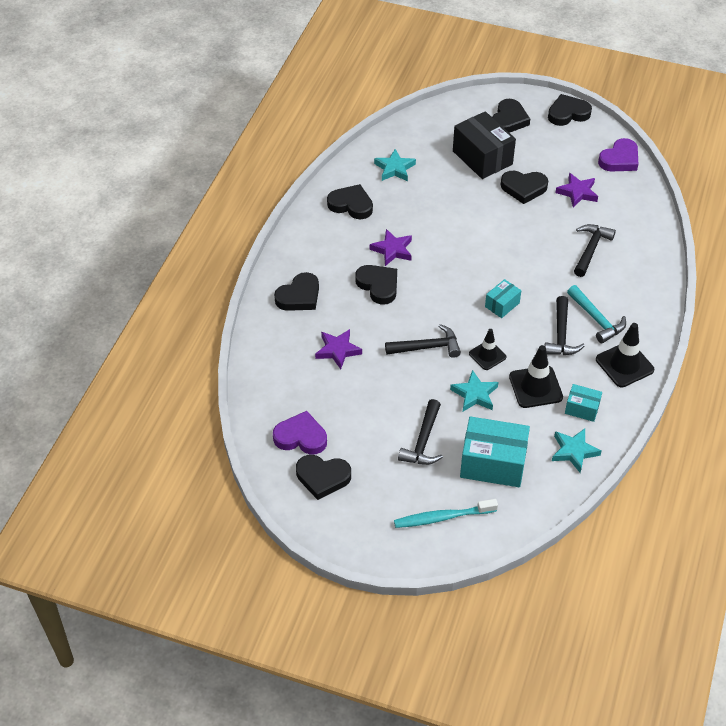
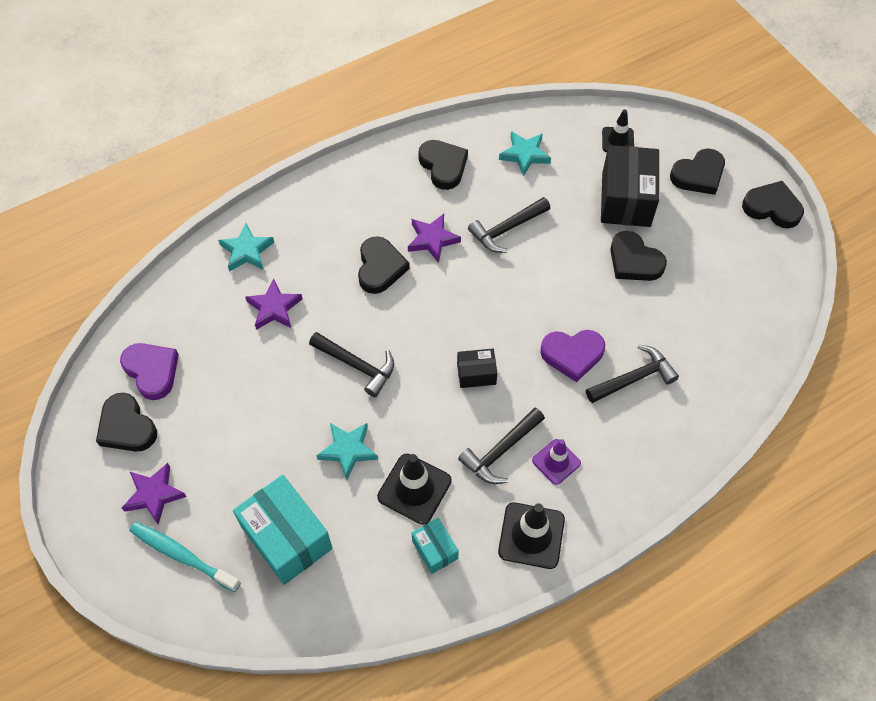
camera: 40 degrees right, 10 degrees up
(299, 296) = (299, 228): black heart -> none
(423, 441) = (249, 461): black hammer -> black hammer (506, 229)
(487, 355) = (404, 418): black traffic cone -> black traffic cone (617, 140)
(502, 305) = (476, 374): turquoise box -> black box
(574, 451) = (377, 590): turquoise star -> turquoise star (247, 251)
(577, 192) = (687, 304): purple star -> purple star (154, 495)
(596, 319) = (556, 462): turquoise hammer -> purple traffic cone
(619, 159) = (776, 297): purple heart -> purple heart (572, 355)

